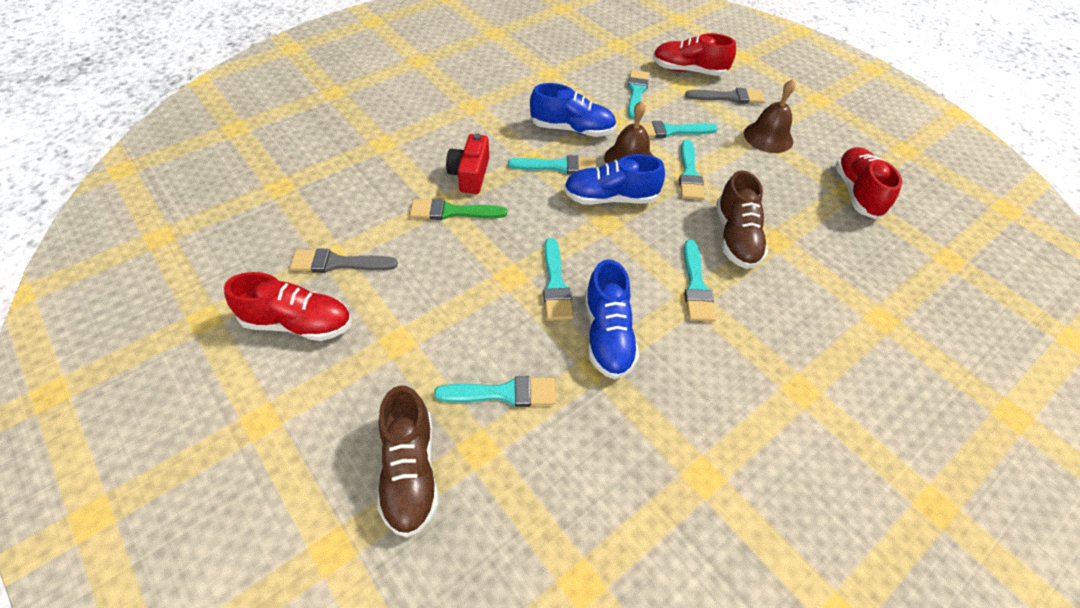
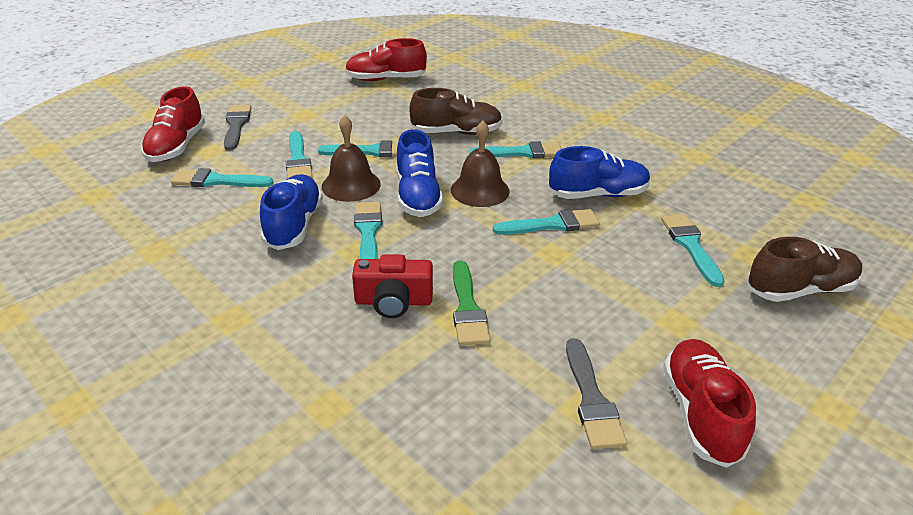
camera: 95 degrees left, 15 degrees down
(768, 137) = (308, 109): brown bell -> brown bell (480, 190)

